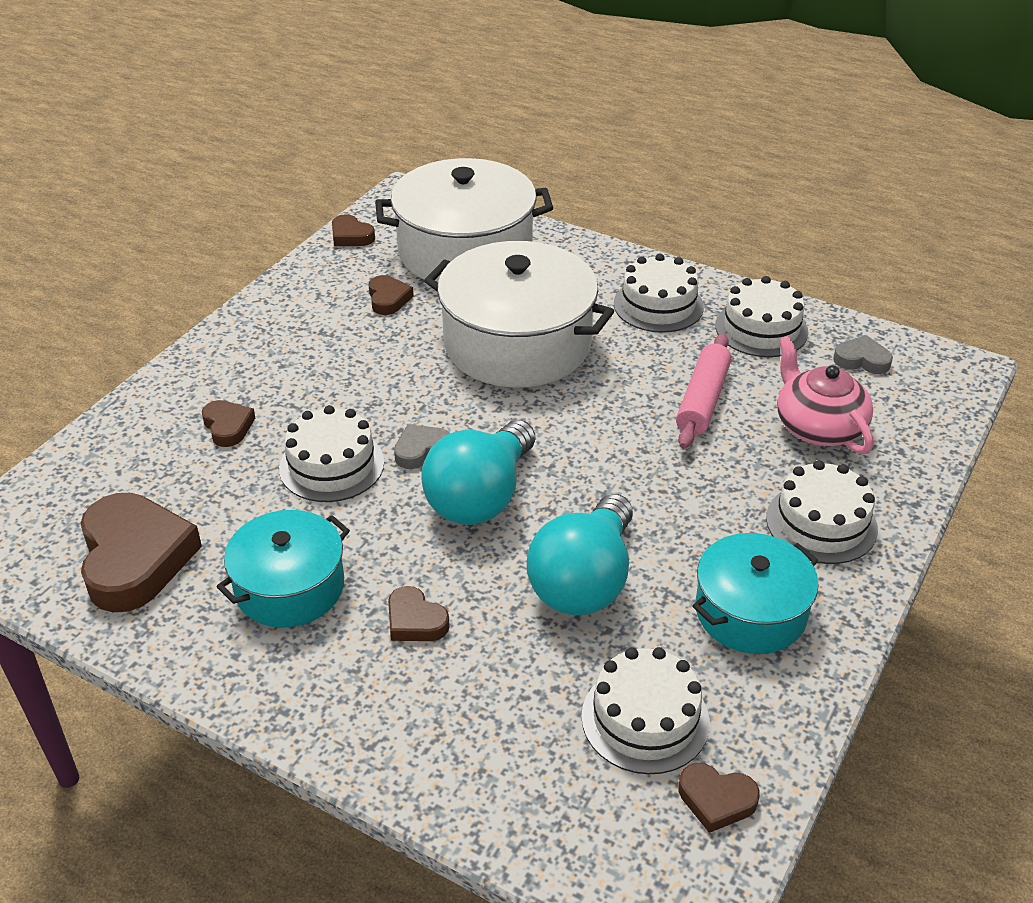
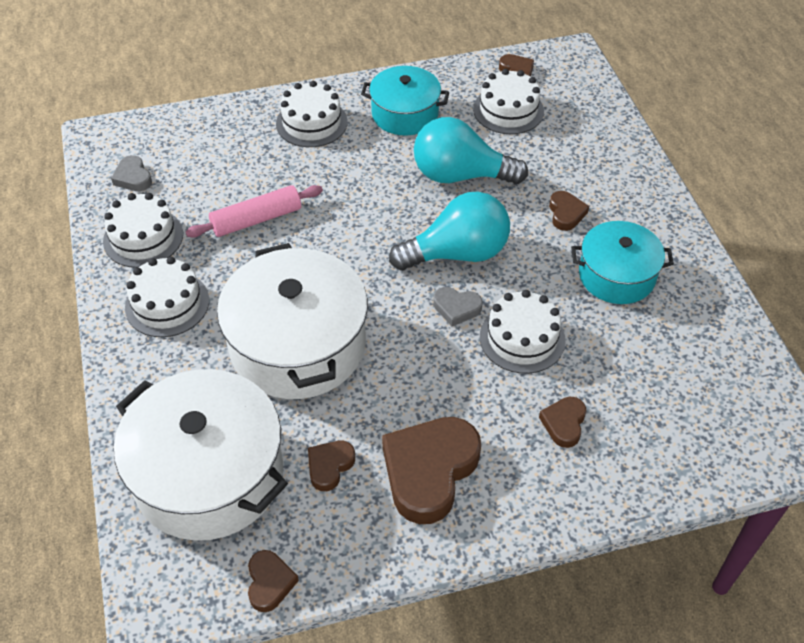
camera: 135 degrees left, 10 degrees up
(135, 558) = (697, 357): brown heart -> brown heart (429, 471)
(584, 581) = (460, 175): turquoise light bulb -> turquoise light bulb turned 150 degrees counterclockwise
(818, 427) = (227, 162): pink teapot -> none

